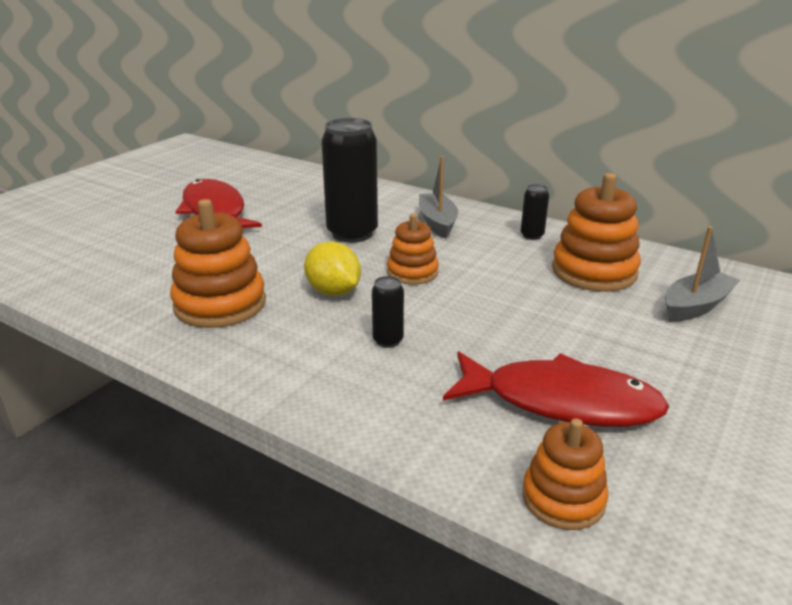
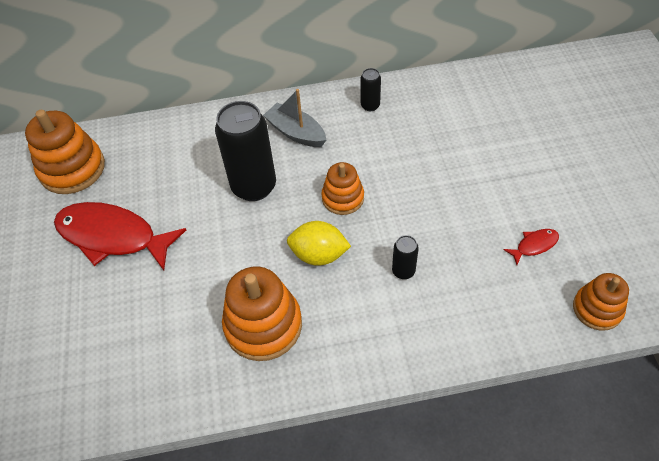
camera: 40 degrees left, 25 degrees up
(561, 402) = (534, 245): red fish -> red fish, size x0.42
(594, 271) = (441, 119): orange stacking toy -> orange stacking toy (72, 169)
(695, 306) = (518, 114): grey boat -> none

